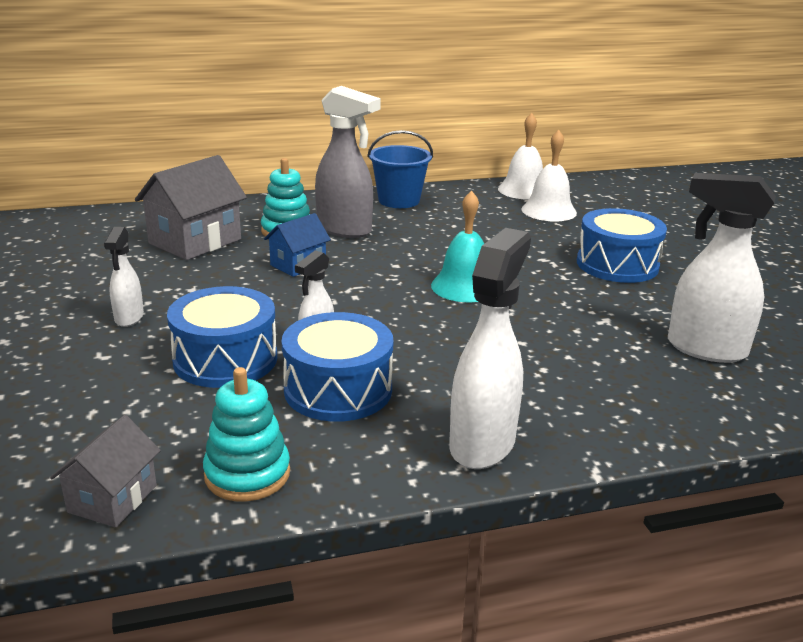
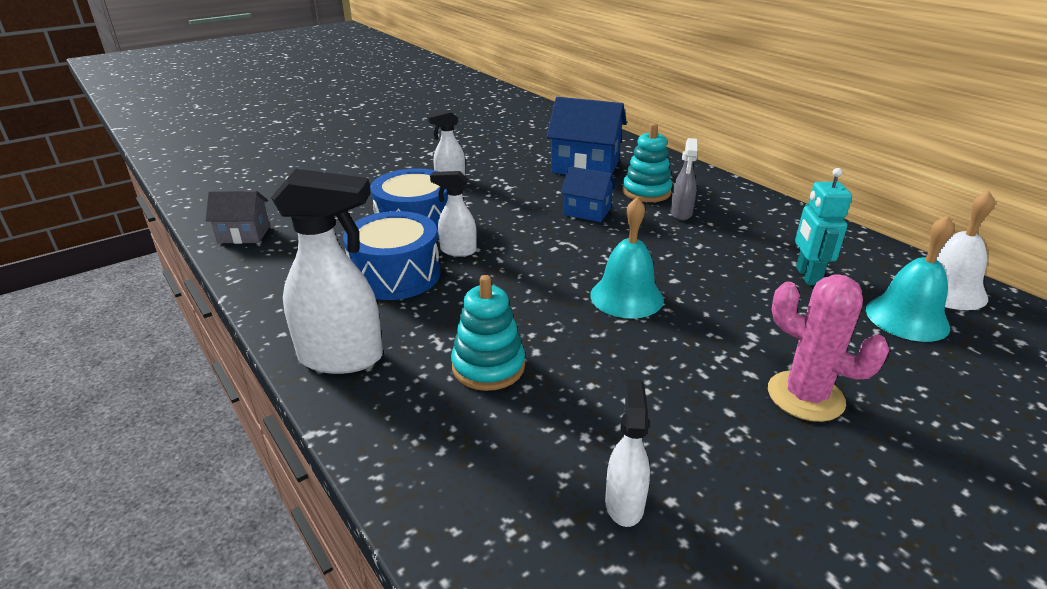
camera: 70 degrees right, 5 degrees up
(195, 241) = (585, 167): grey house -> blue house
(247, 474) = (276, 268): turquoise stacking toy -> turquoise stacking toy (488, 366)
(345, 230) = (681, 214): grey spray bottle -> grey spray bottle, size x0.55
(399, 200) = (787, 223): blue bucket -> none
(480, 219) = (807, 276): none -> turquoise robot
(549, 211) = (907, 318): white bell -> turquoise bell
(617, 264) = (805, 396): blue drum -> pink cactus
(705, 349) = (624, 503): white spray bottle -> white spray bottle, size x0.55

